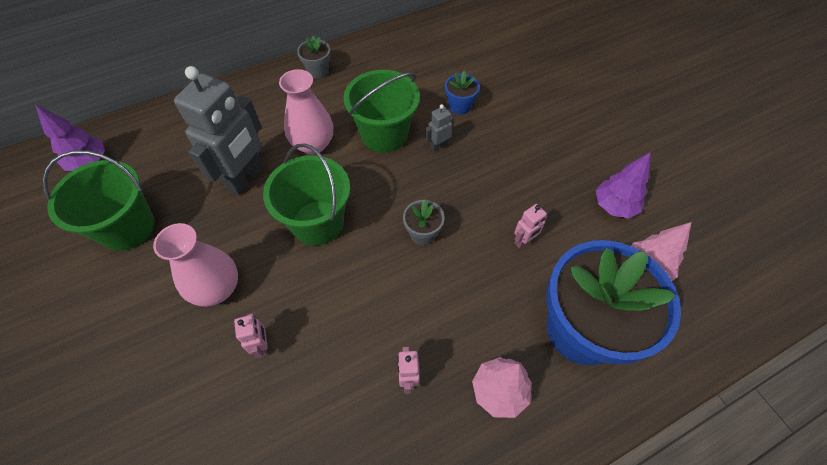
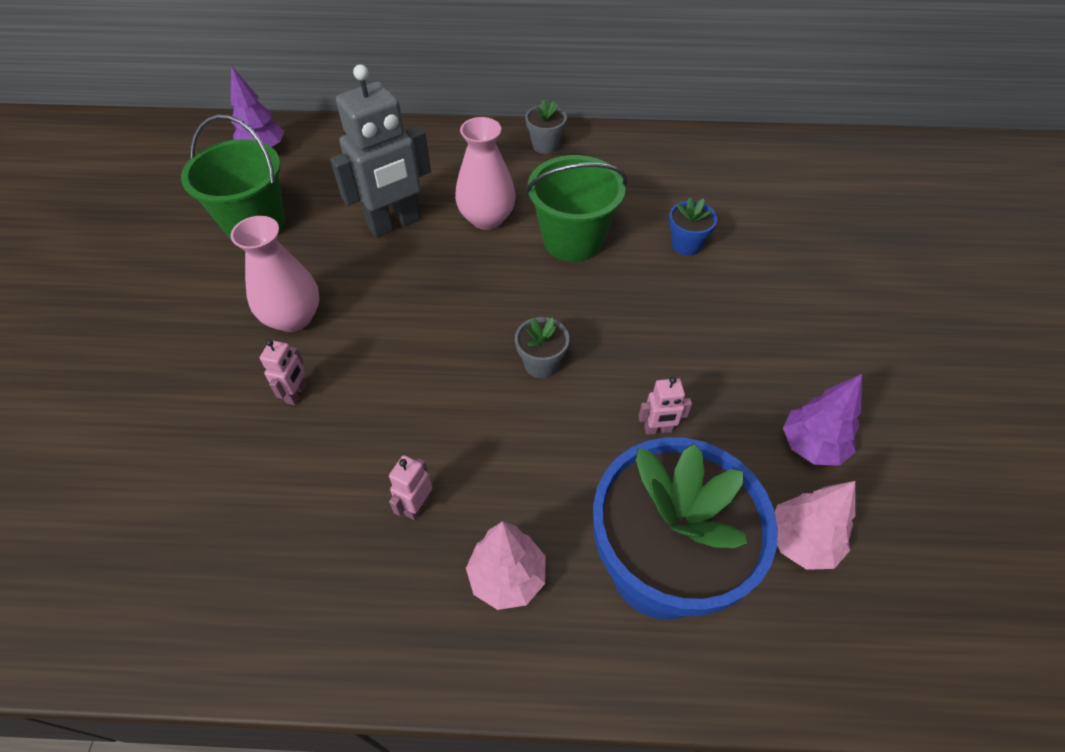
camera: 30 degrees right, 5 degrees down
(318, 222) = (435, 300): green bucket -> none
(438, 146) = (627, 278): grey robot -> none

